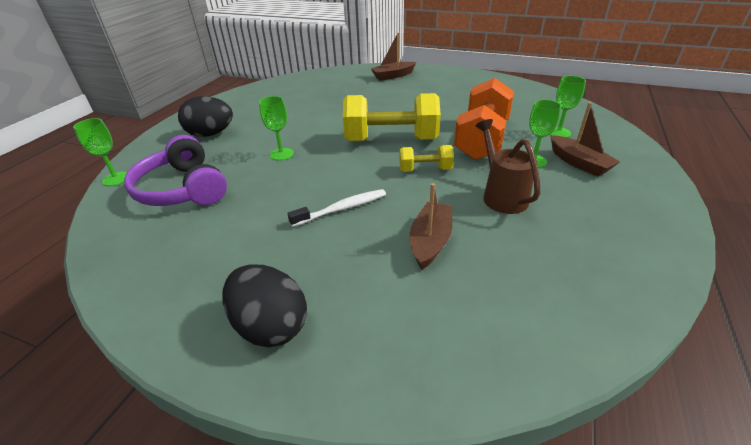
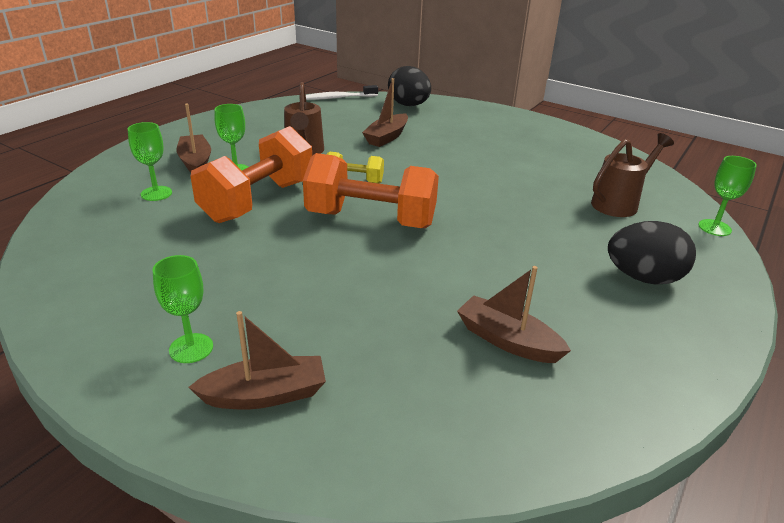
camera: 170 degrees left, 5 degrees down
(182, 189) = (619, 203): purple headphones -> brown watering can
(270, 326) = (499, 122): black egg -> black egg (408, 105)
(281, 154) = (518, 225): green goblet -> green goblet (191, 348)
(300, 100) = (507, 340): none -> brown boat
(342, 209) = (449, 164): white toothbrush -> white toothbrush (339, 98)
(391, 140) = (371, 219): yellow dumbbell -> orange dumbbell

